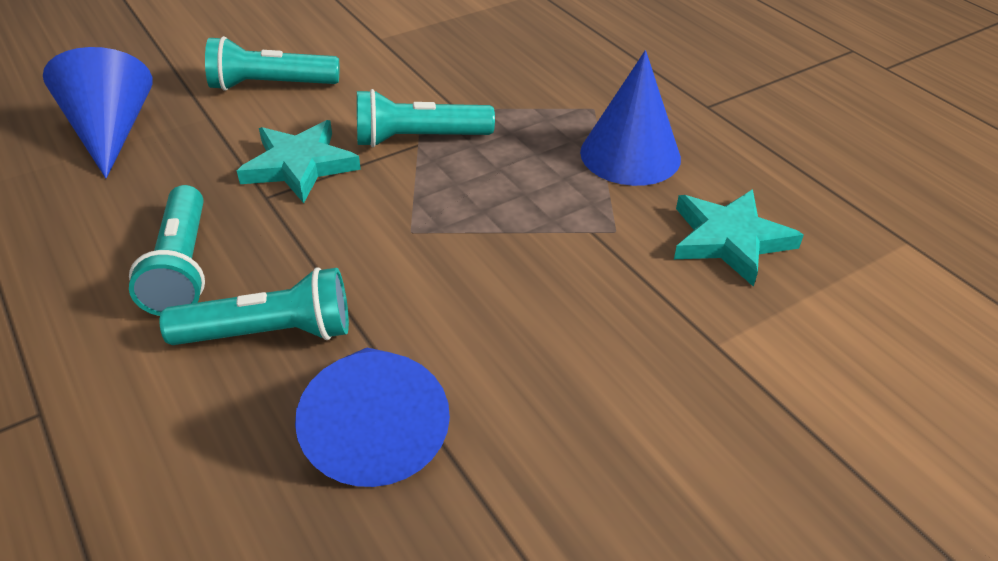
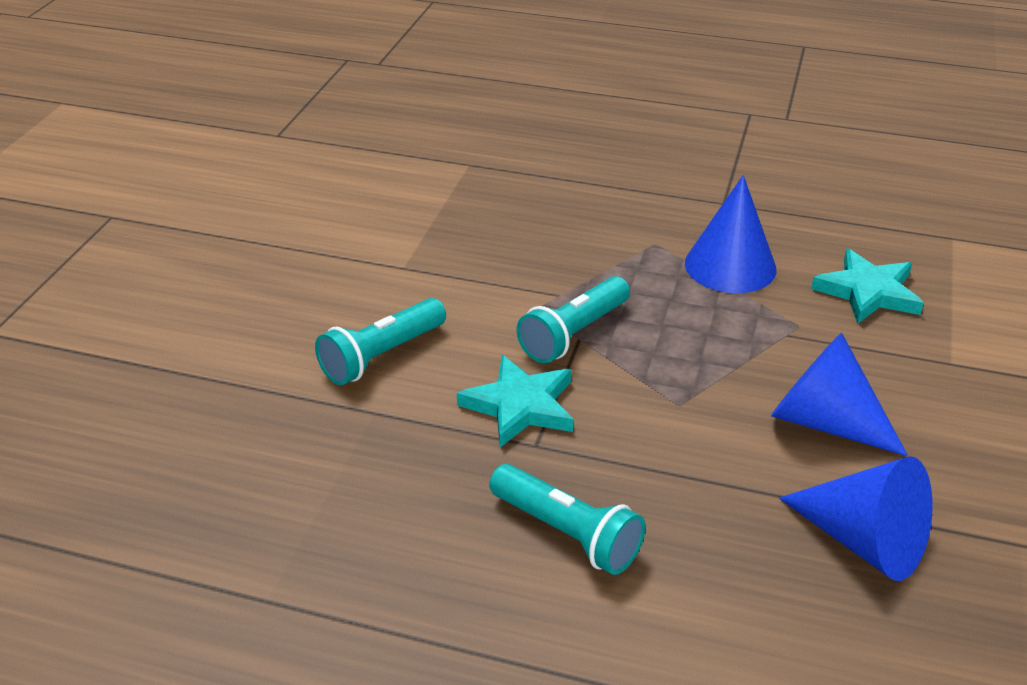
camera: 40 degrees left, 5 degrees down
(111, 132) = (310, 474): blue cone -> blue cone (824, 422)
(269, 333) = (705, 533): turquoise flashlight -> none

